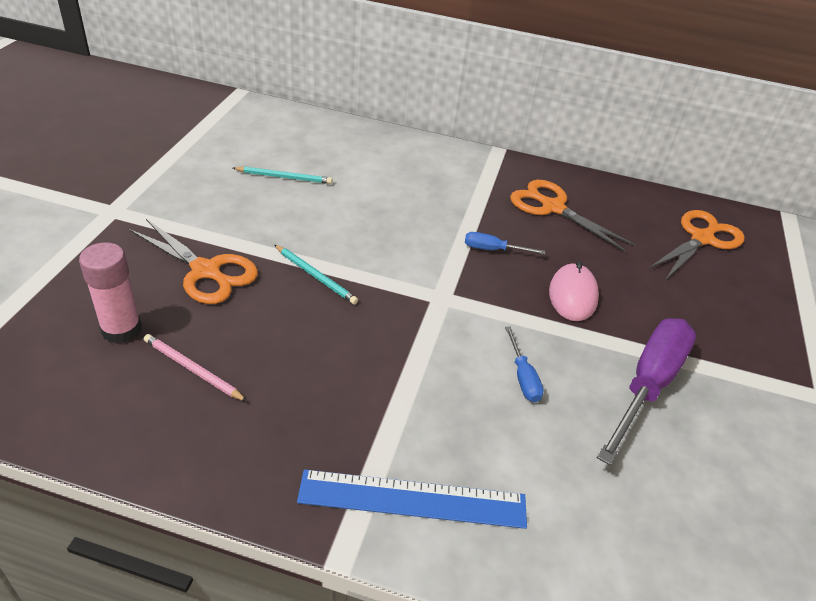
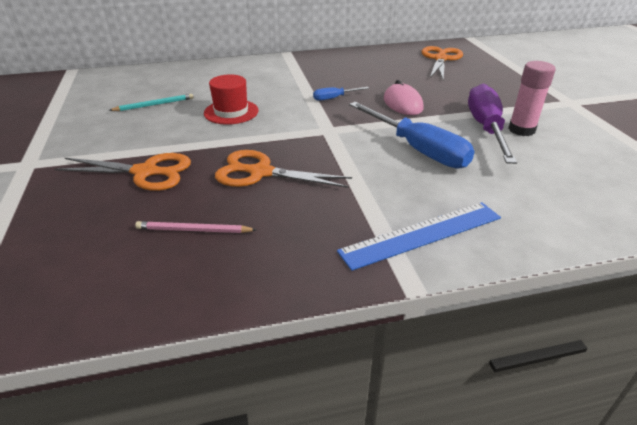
camera: 25 degrees left, 5 degrees down
(121, 329) = (108, 230): pink glue stick -> pink glue stick (521, 130)
(315, 276) = (233, 147): turquoise pencil -> none
(355, 222) = (231, 112): none -> red hat
(523, 377) = (417, 149): blue screwdriver -> blue screwdriver, size x2.17
(552, 207) = (347, 69): orange scissors -> orange scissors (260, 172)

